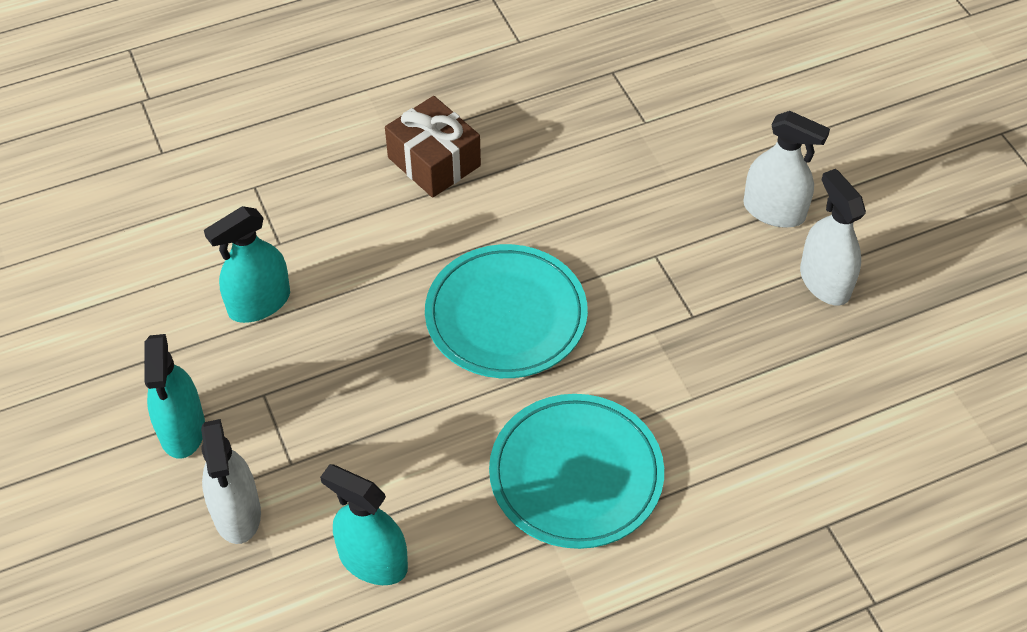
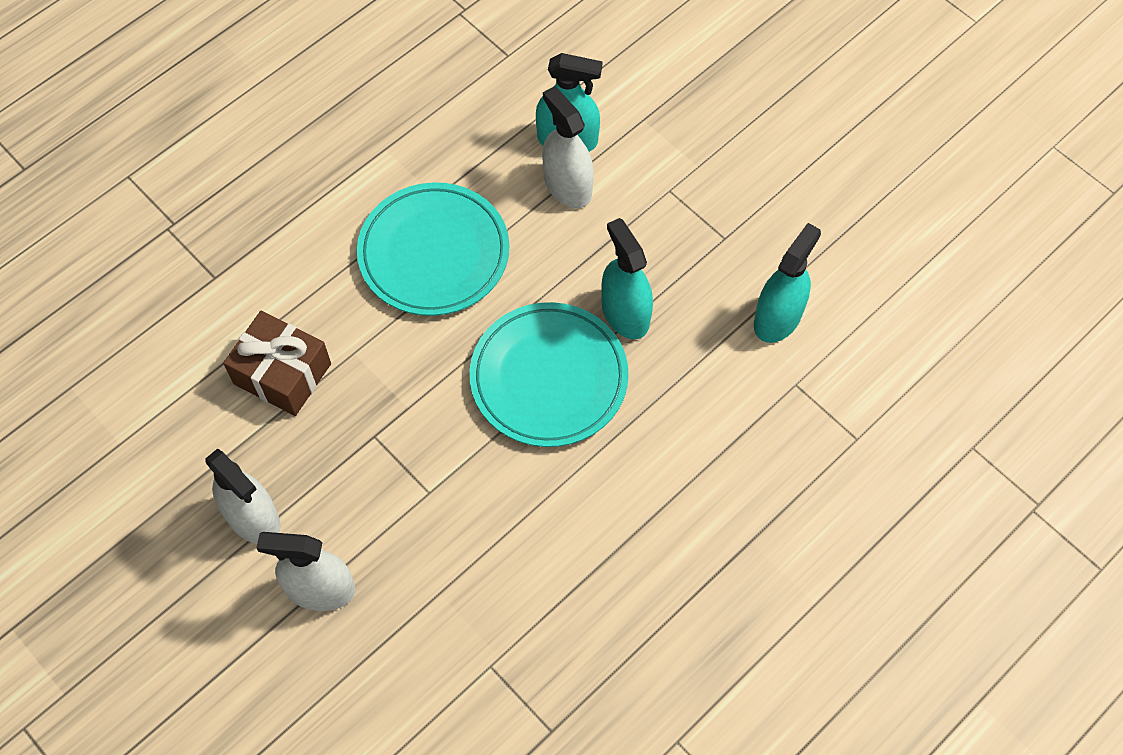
camera: 160 degrees right, 10 degrees up
(182, 429) = (772, 189): turquoise spray bottle -> turquoise spray bottle (625, 313)
(237, 513) = (690, 141): white spray bottle -> white spray bottle (567, 186)
(434, 162) = (695, 531): brown gift -> brown gift (282, 374)

